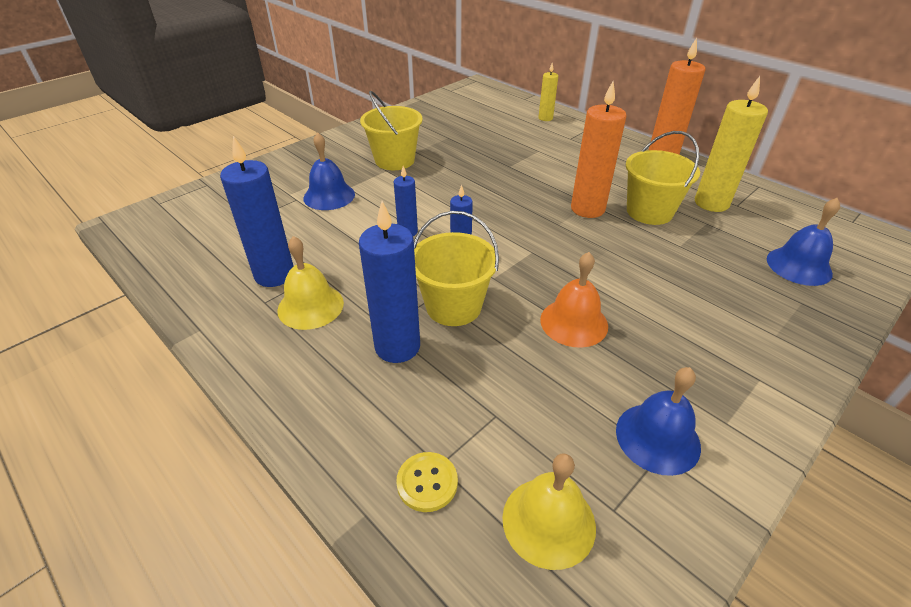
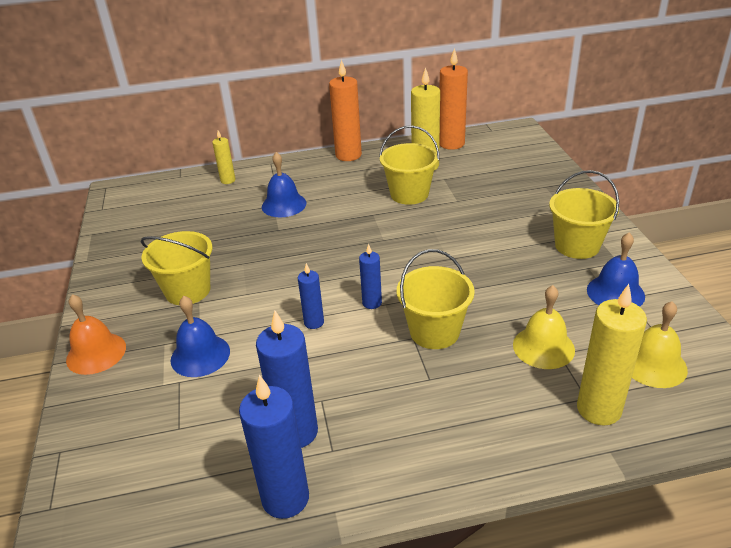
camera: 55 degrees left, 5 degrees down
(310, 306) = (365, 418): yellow bell -> yellow bell (543, 347)
(397, 346) = (457, 379): blue candle -> blue candle (285, 498)
(427, 482) = (598, 409): yellow button -> yellow candle
(574, 322) = (496, 280): orange bell -> orange bell (96, 353)
(587, 209) = (378, 218): orange candle -> orange candle (451, 144)
(713, 370) = (577, 246): none -> yellow bucket
(799, 266) = (514, 170): blue bell -> blue bell (284, 205)

